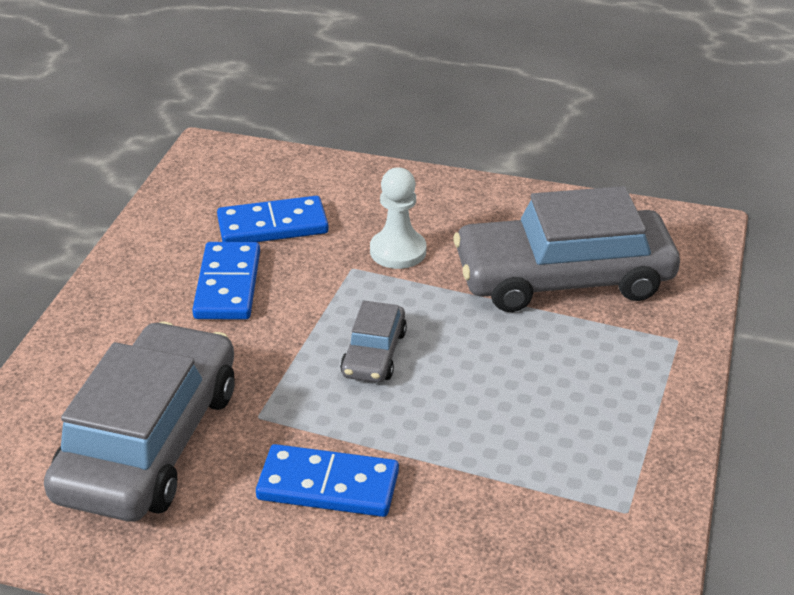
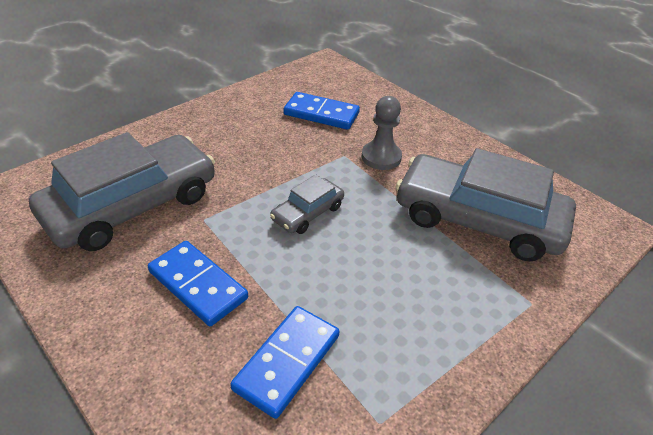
camera: 30 degrees right, 5 degrees up
(228, 285) = (264, 136): blue domino -> blue domino (287, 362)
(398, 251) = (381, 157): white pawn -> grey pawn

